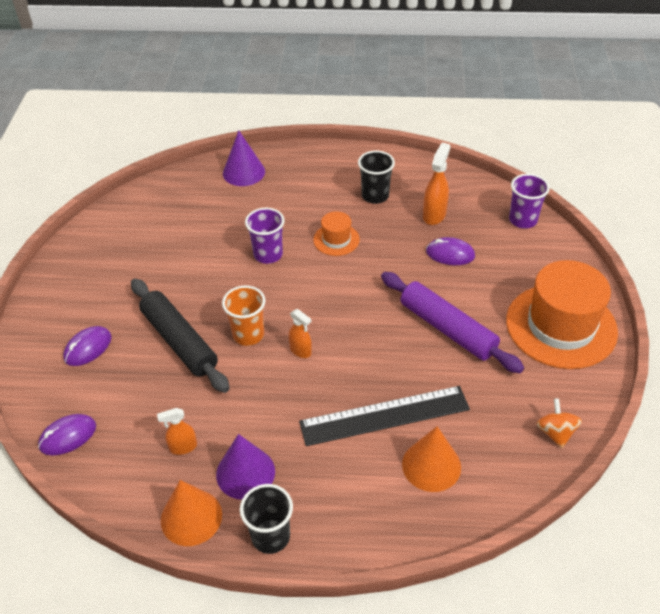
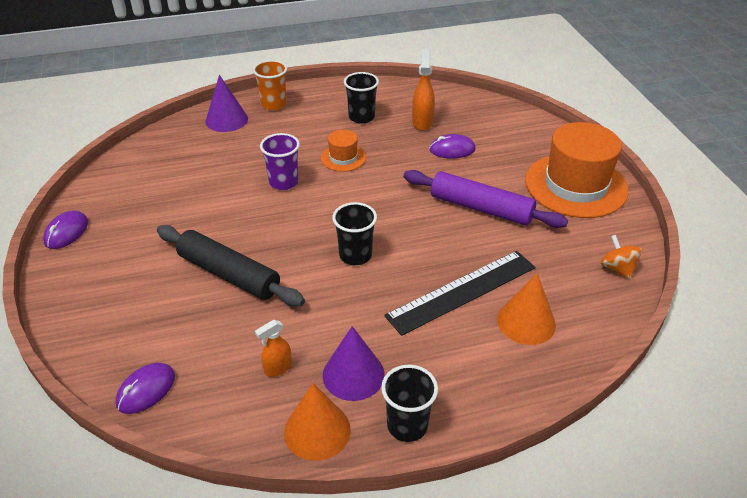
camera: 20 degrees left, 5 degrees down
(88, 348) = (132, 302): purple mouse -> purple mouse (66, 232)
(248, 334) = (297, 253): orange cup -> orange cup (274, 104)
(301, 351) = (355, 255): orange spray bottle -> black cup
(523, 220) = (500, 113): purple cup -> none

